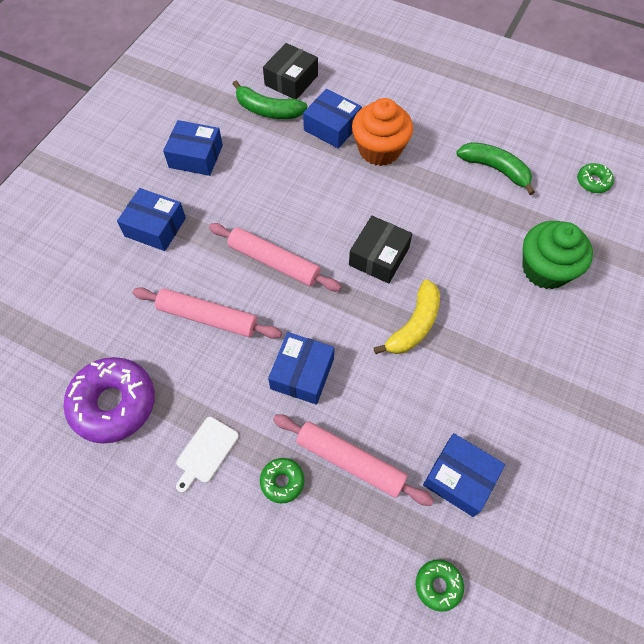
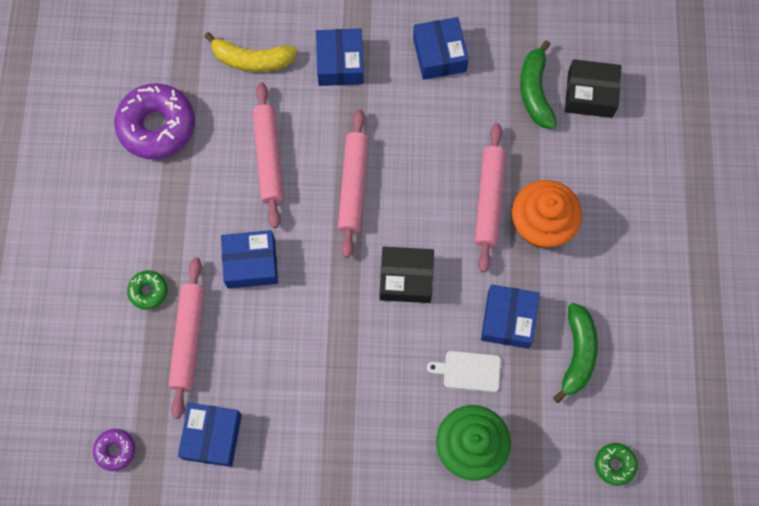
camera: 65 degrees right, 10 degrees up
(206, 452) = (148, 219): white cutting board -> white cutting board (469, 371)
(332, 127) = (546, 164): blue box -> blue box (508, 320)
(340, 174) = (489, 200): none -> pink rolling pin
(414, 325) = (345, 341): yellow banana -> yellow banana (252, 60)
(438, 585) = (115, 450): green donut -> purple donut

